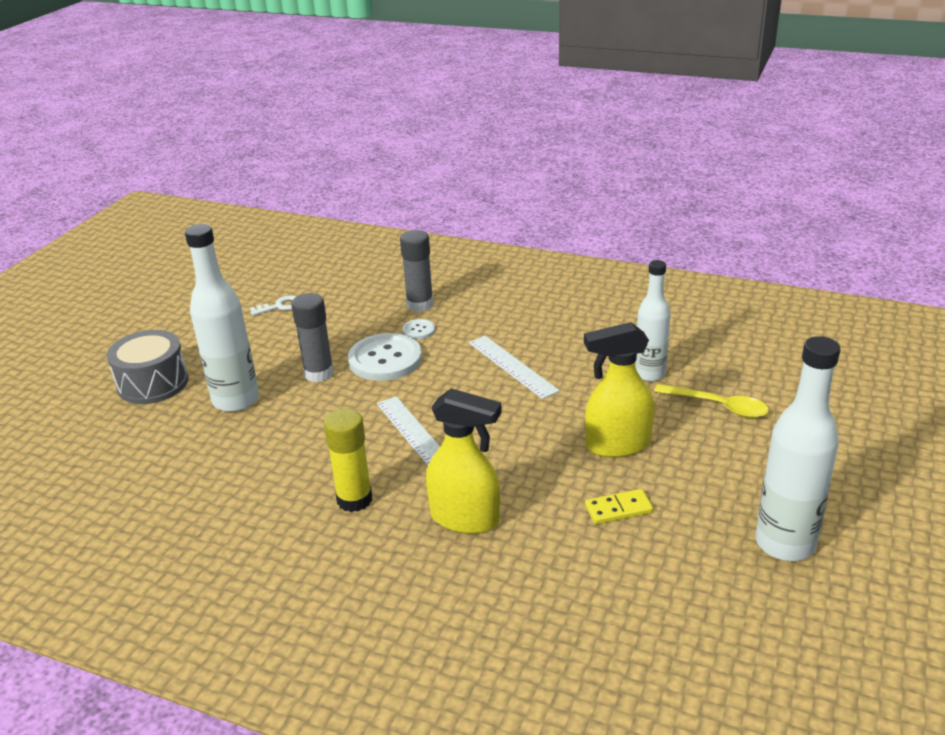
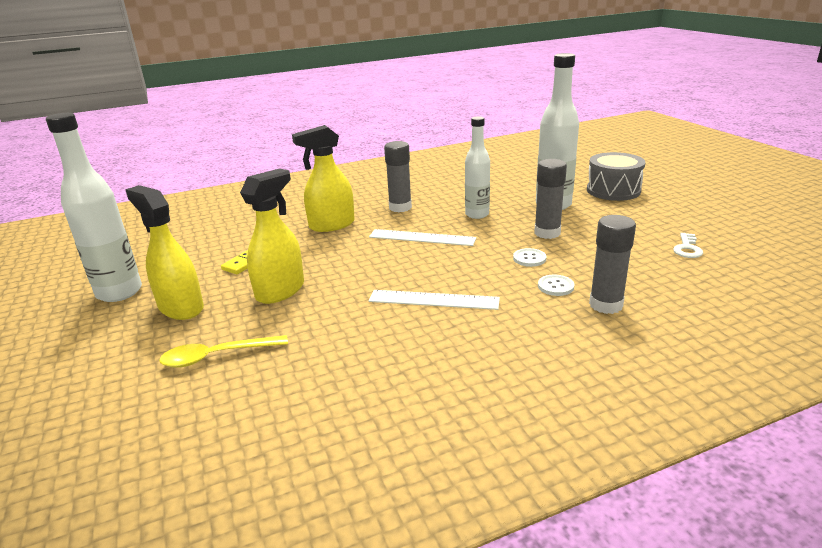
camera: 135 degrees right, 5 degrees down
(354, 499) = (400, 207): yellow glue stick -> grey glue stick
(385, 359) = (529, 258): white button -> white button, size x0.47
(649, 374) = (307, 353): white bottle -> white bottle (477, 214)
(724, 478) = (181, 307): none -> yellow spray bottle

